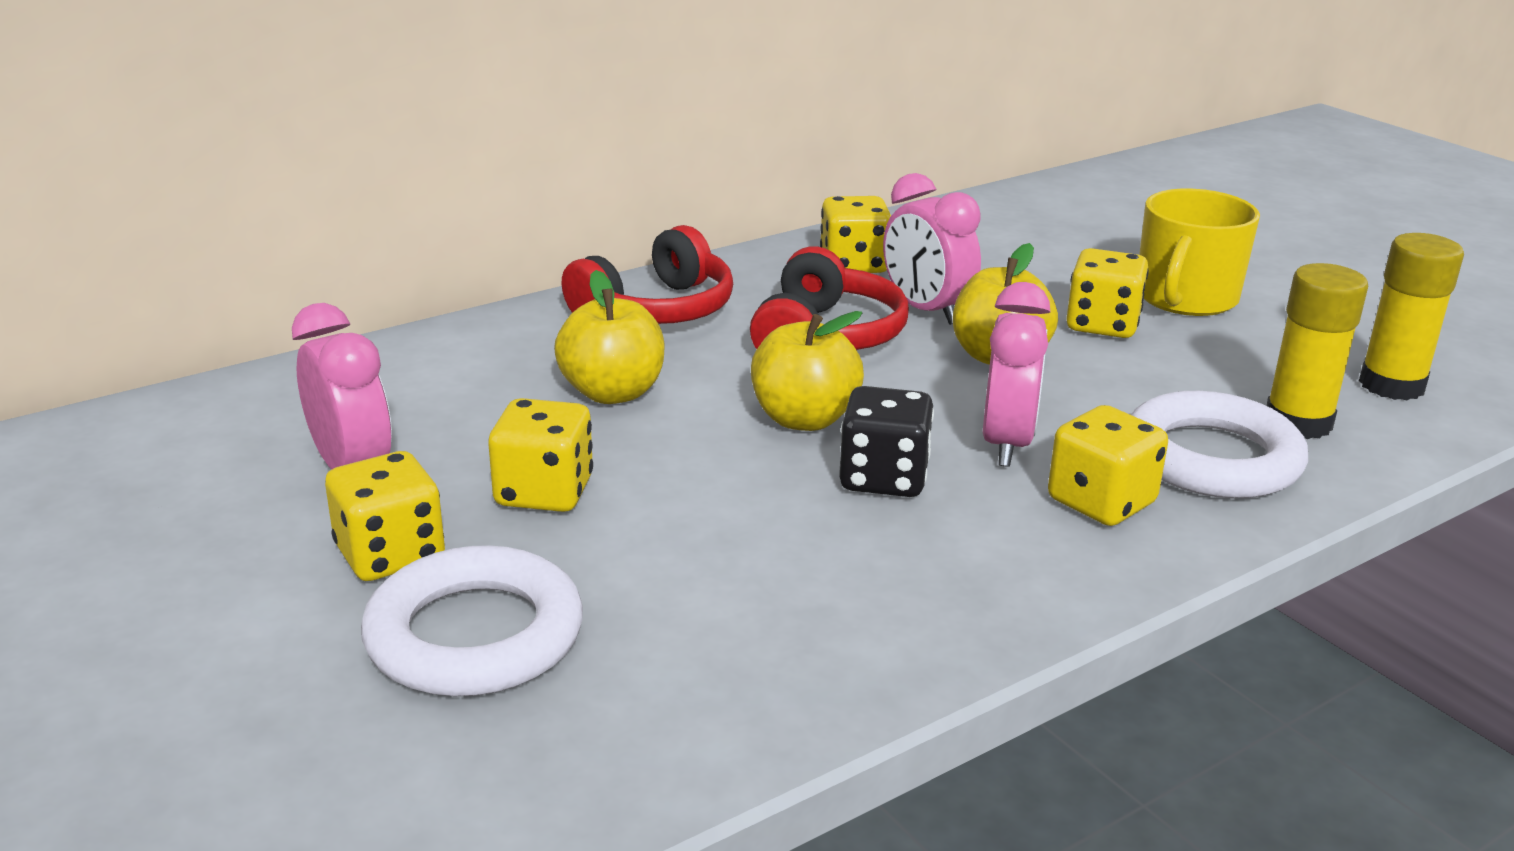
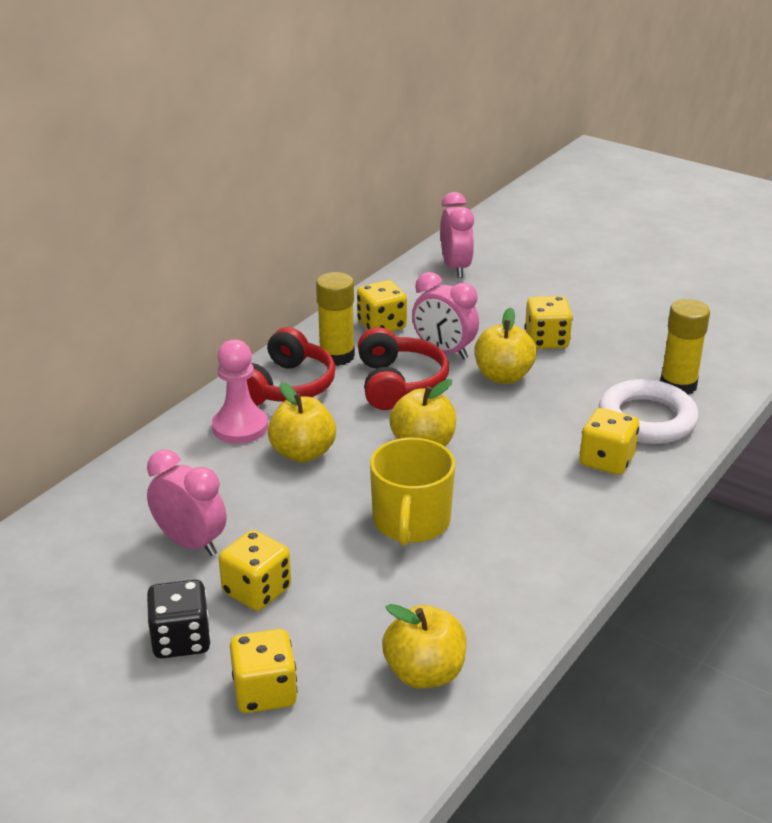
camera: 20 degrees left, 5 degrees up
(475, 635) = (340, 625): white ring -> none
(544, 492) = (312, 529): yellow dice -> yellow dice (265, 692)
(550, 344) = (240, 427): none -> pink pawn
(552, 746) = (424, 673): none -> yellow apple
(883, 478) = (489, 473): black dice -> black dice (181, 640)
(1007, 444) = (540, 435): pink clock -> pink clock (455, 268)
(1185, 298) = (581, 310): yellow mug -> yellow mug (411, 522)
(1391, 385) = (713, 349): yellow glue stick -> yellow glue stick (336, 356)

